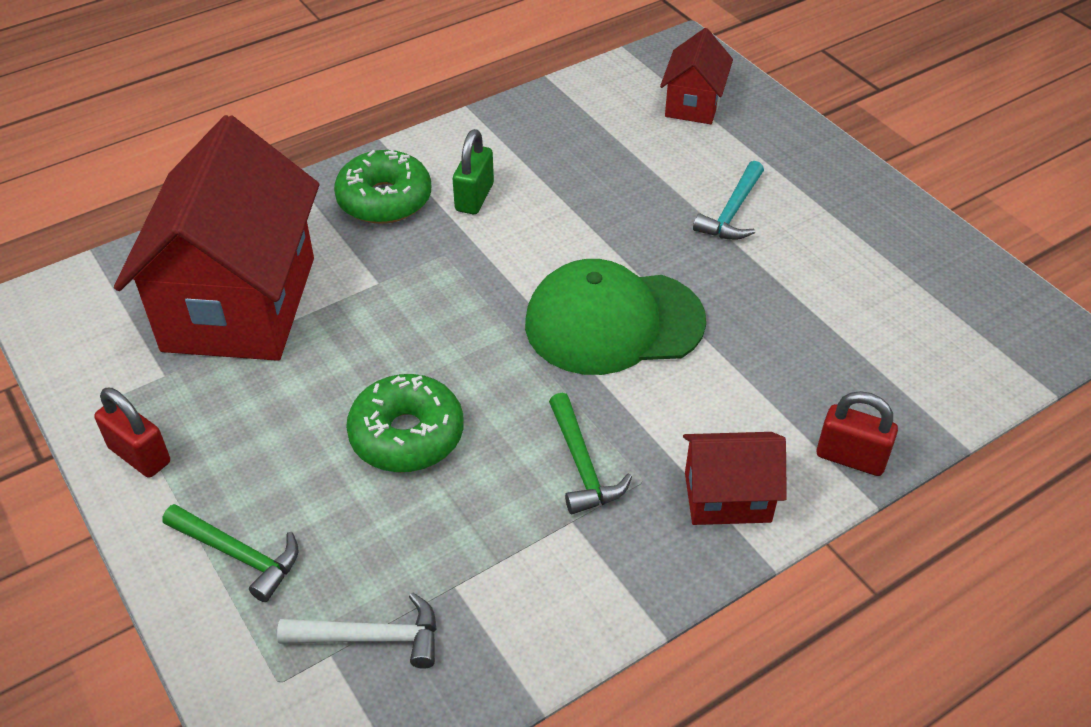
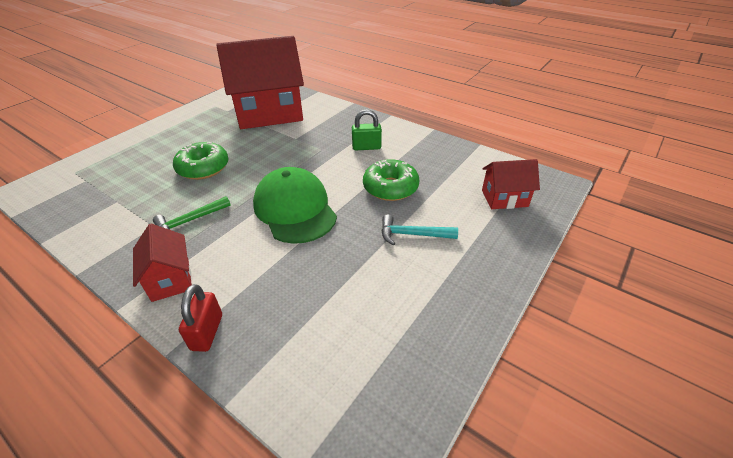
camera: 70 degrees right, 5 degrees down
(139, 455) = (185, 117): red padlock -> none
(239, 555) = (137, 148): green hammer -> none
(372, 637) = (91, 187): white hammer -> none
(384, 199) = (350, 126): green donut -> green donut (390, 187)

